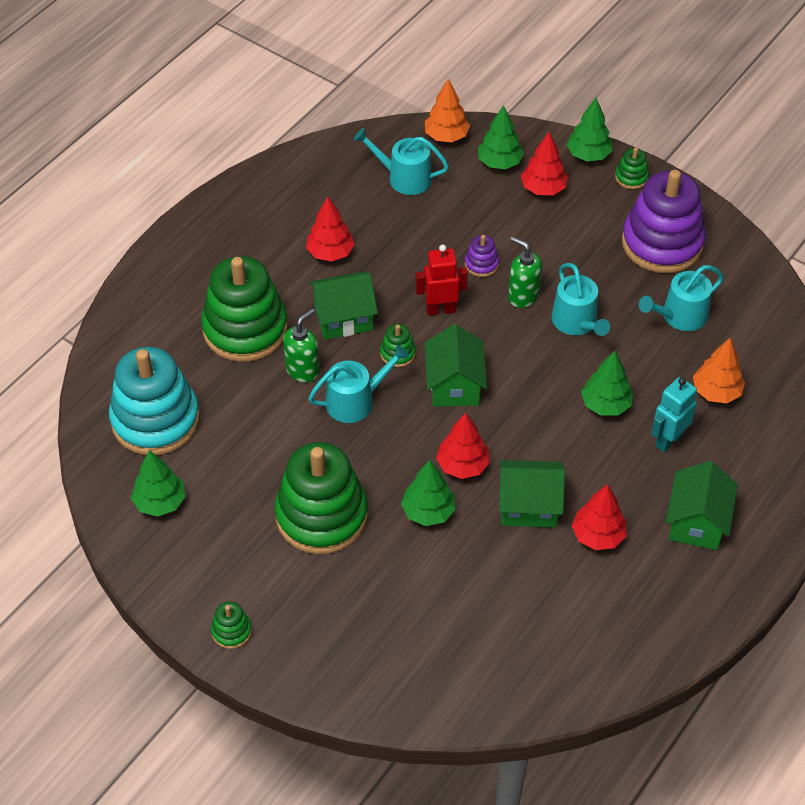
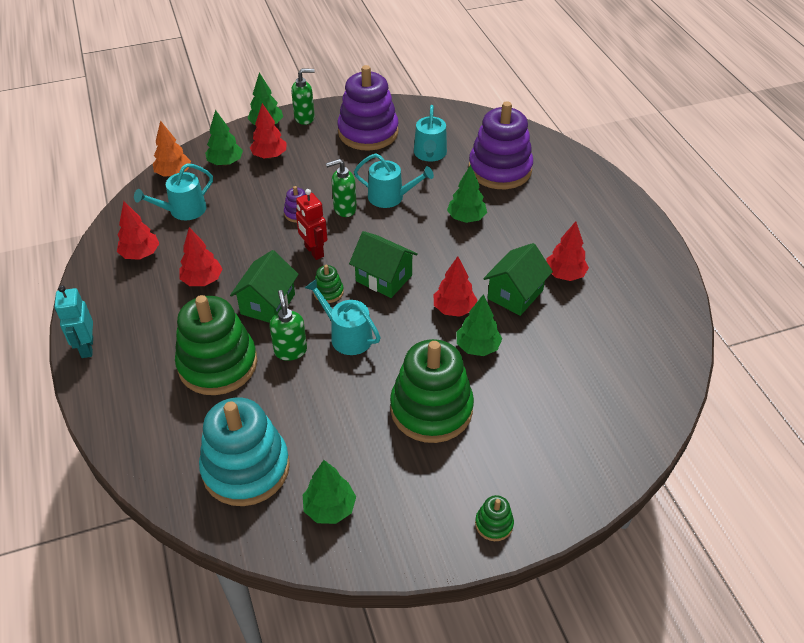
camera: 55 degrees left, 5 degrees down
(322, 188) = (141, 254): none -> red tree
(355, 401) = (347, 336): turquoise watering can -> turquoise watering can turned 60 degrees counterclockwise
(440, 309) = (314, 251): red robot -> red robot turned 60 degrees counterclockwise
(631, 177) = (305, 118): green stacking toy -> green soap dispenser
(668, 440) = (517, 207): turquoise robot -> turquoise robot (87, 347)
(696, 522) = (589, 227): green house -> none
(716, 392) = (500, 169): orange tree -> purple stacking toy

